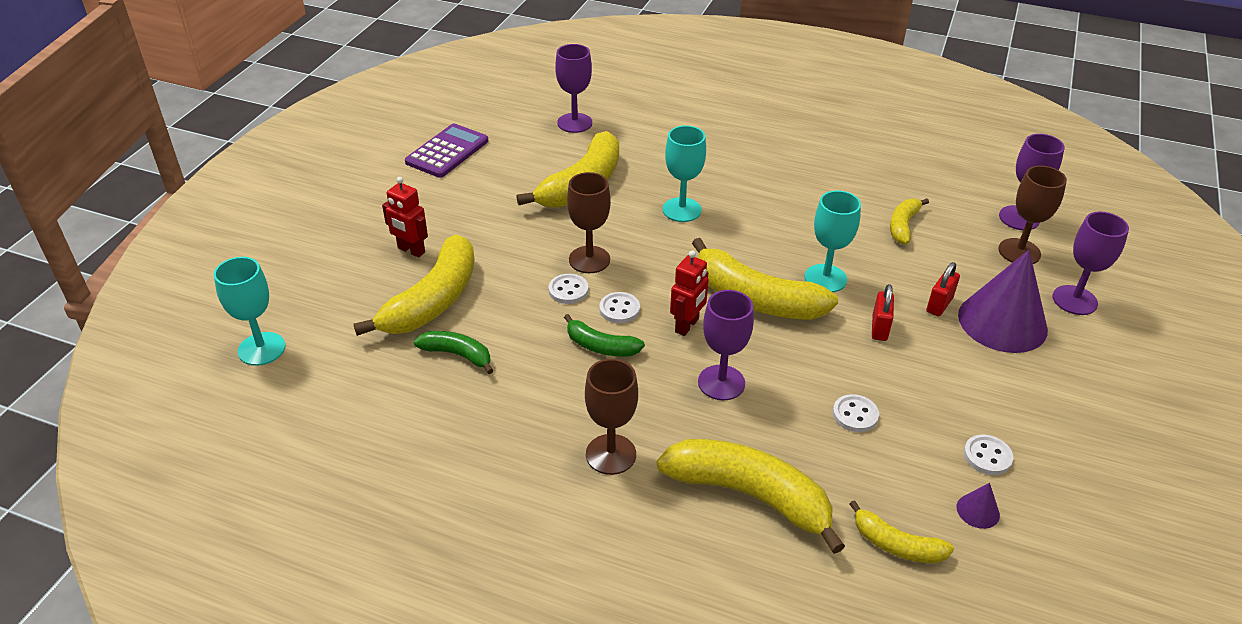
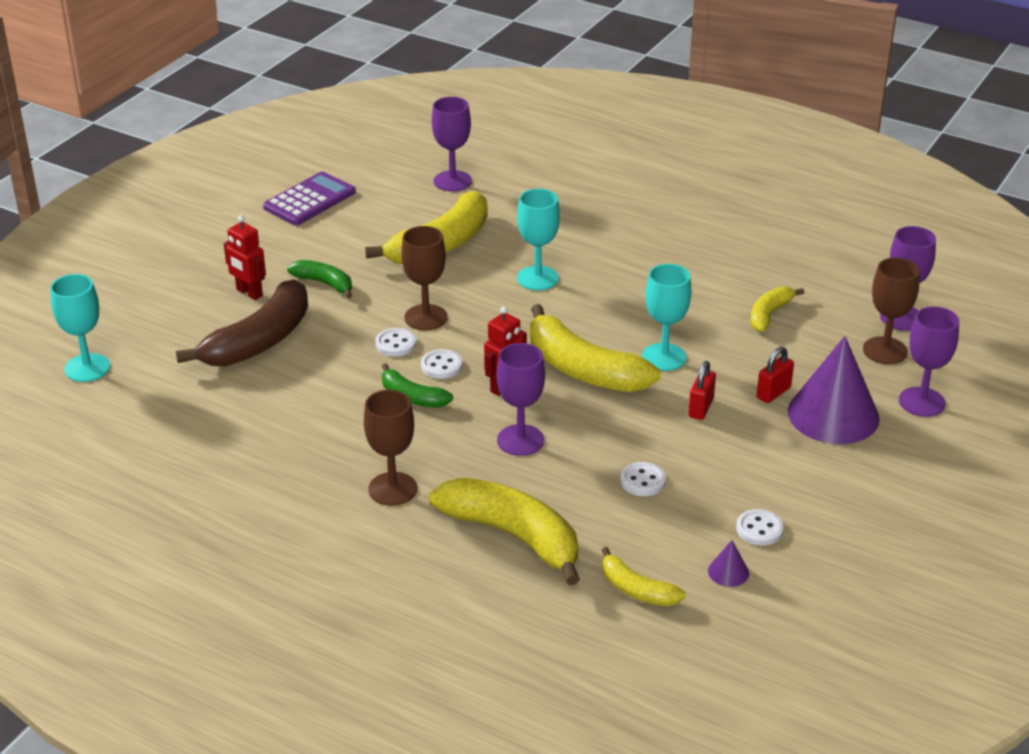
camera: 10 degrees right, 5 degrees down
(432, 301) = (259, 341): yellow banana -> brown banana
(457, 355) = (271, 391): green banana -> green banana (324, 283)

